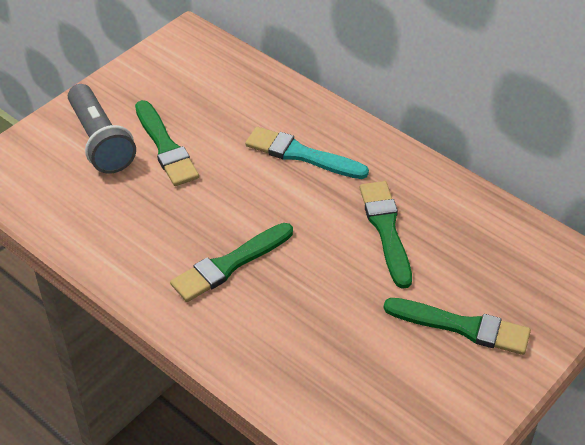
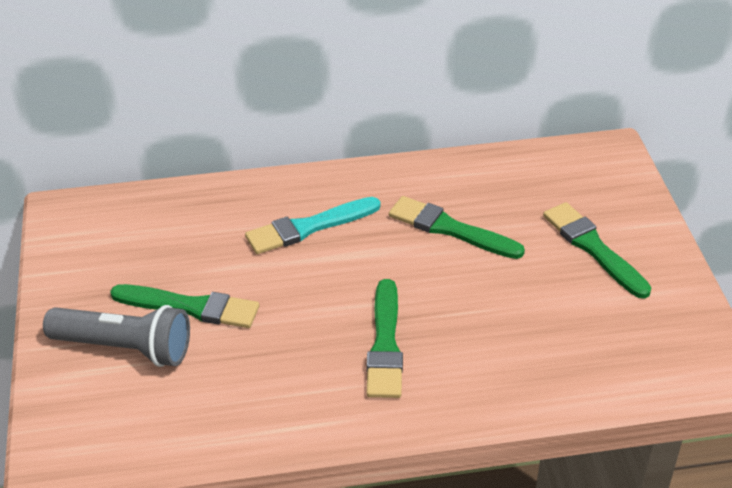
camera: 50 degrees left, 5 degrees down
(462, 327) = (593, 248): green brush -> green brush turned 90 degrees counterclockwise

